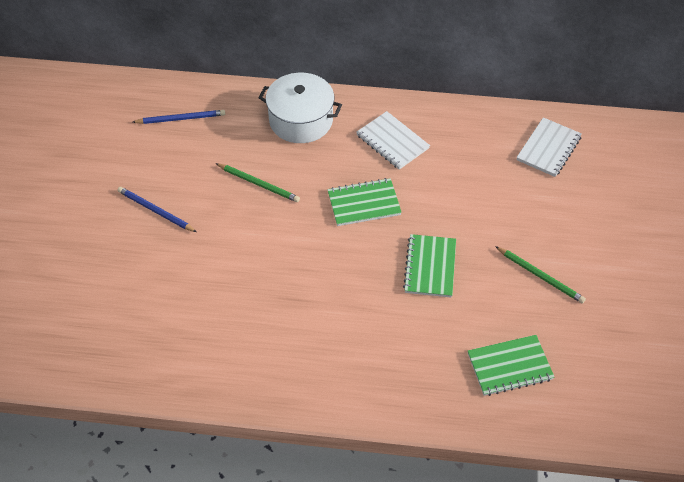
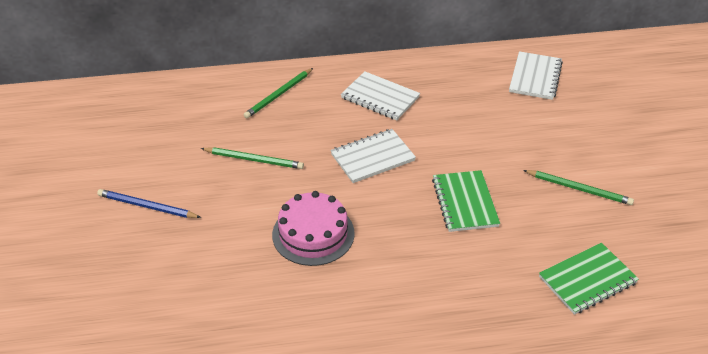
camera: 15 degrees left, 10 degrees down
(181, 119) = (149, 115): blue pencil -> none
(287, 268) = (313, 234): none -> pink cake
(301, 120) = (278, 95): white pot -> green pencil
(364, 203) = (372, 157): green notebook -> white notebook

